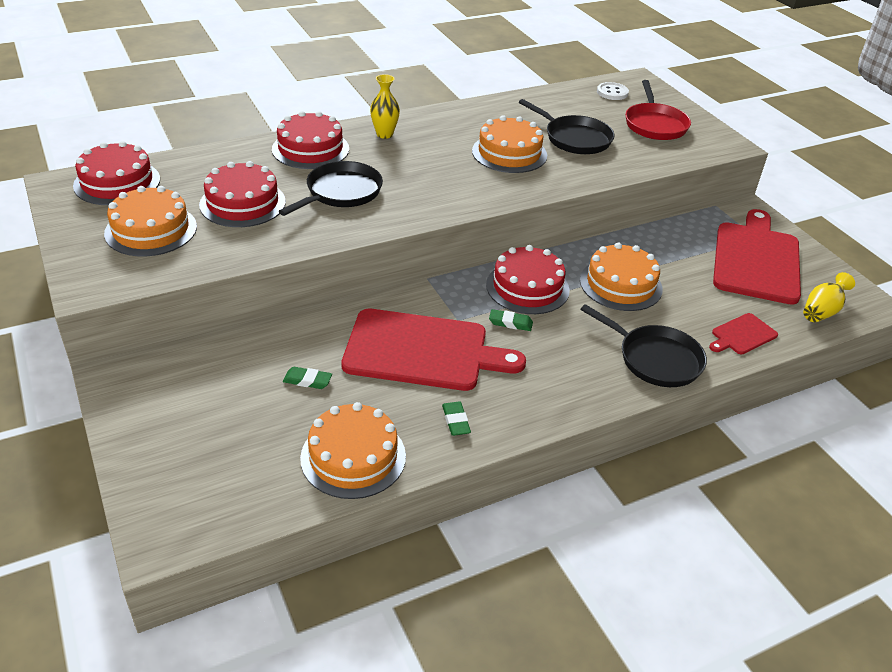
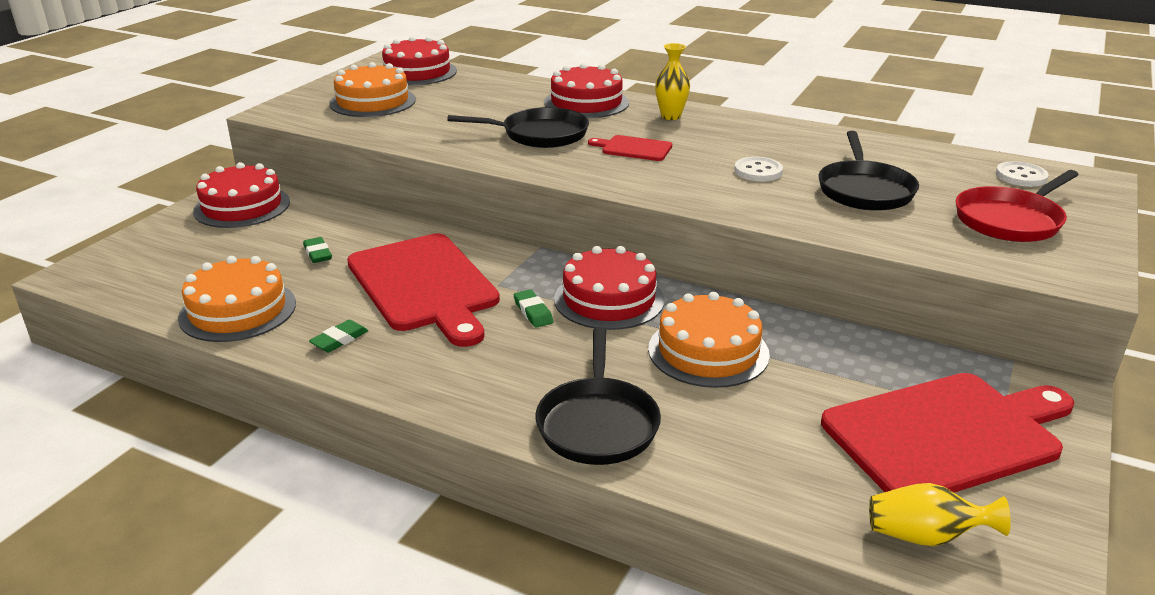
camera: 55 degrees right, 10 degrees down
(242, 203) = (459, 112): red cake -> red cake (242, 206)
(509, 153) = (758, 171): orange cake -> white button
(742, 335) = (748, 476): red cutting board -> red cutting board (634, 148)

